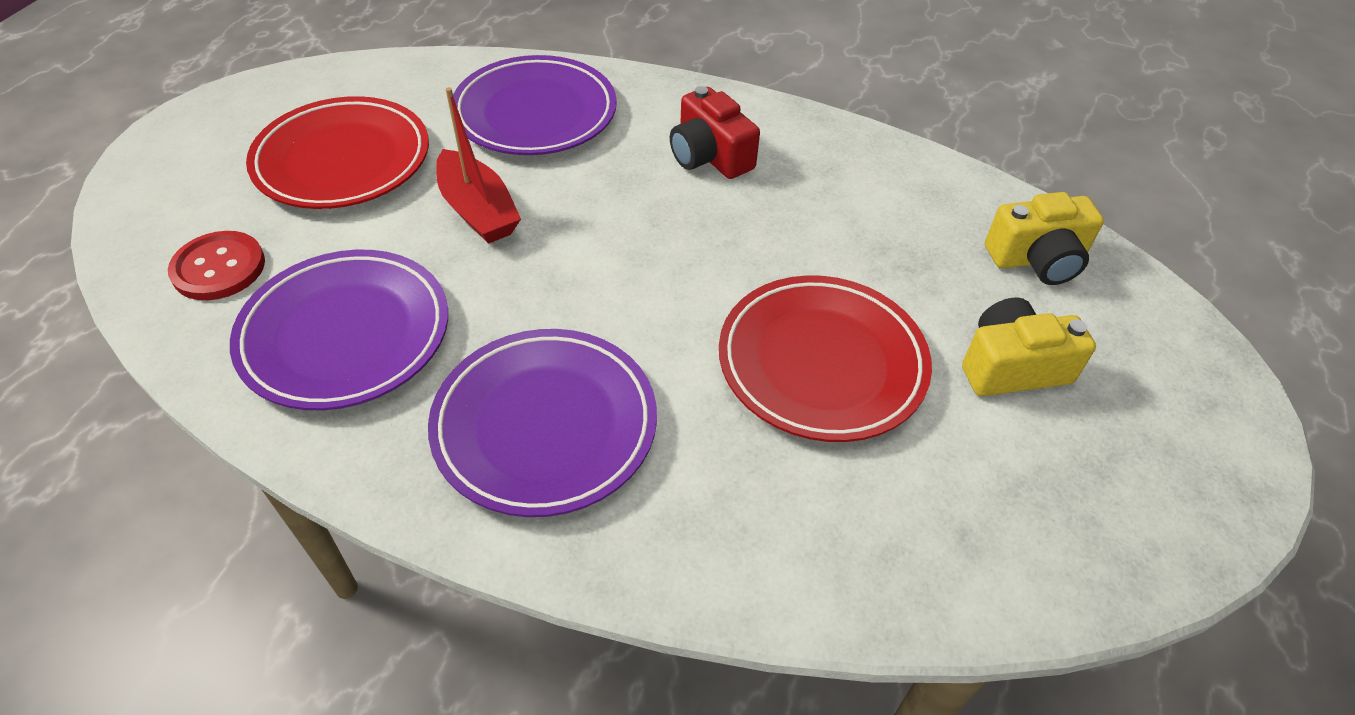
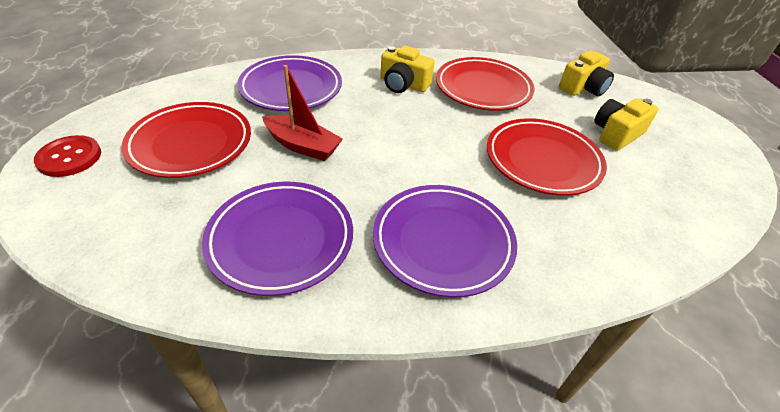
camera: 30 degrees left, 5 degrees down
(219, 268) = (155, 232): red button -> red button (69, 157)
(710, 156) = (403, 84): red camera -> yellow camera
(839, 203) = (483, 89): none -> red plate

